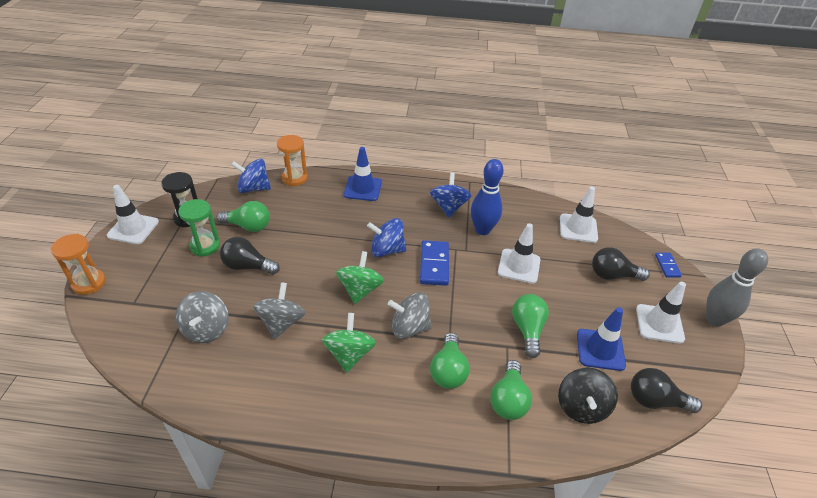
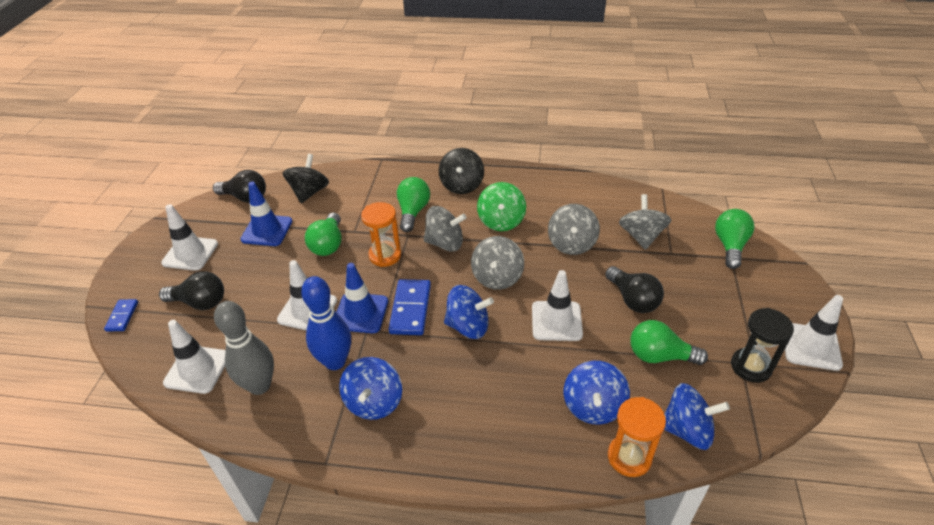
camera: 175 degrees left, 0 degrees up
(89, 283) = (796, 275): orange hourglass -> orange hourglass (385, 255)
(205, 246) = (699, 324): green hourglass -> none
(247, 266) = (633, 299): black light bulb -> black light bulb turned 45 degrees clockwise
(307, 201) = (593, 406): none -> blue spinning top
(316, 252) = (556, 321): none -> white traffic cone
(360, 289) = (497, 277): green spinning top -> grey spinning top
(363, 188) = (509, 437): blue traffic cone -> blue traffic cone (361, 313)
(393, 413) = (462, 185): none -> black spinning top
(508, 400) = (367, 195): green light bulb -> green light bulb (730, 246)
(714, 319) = (128, 259): grey bowling pin -> grey bowling pin (259, 386)

